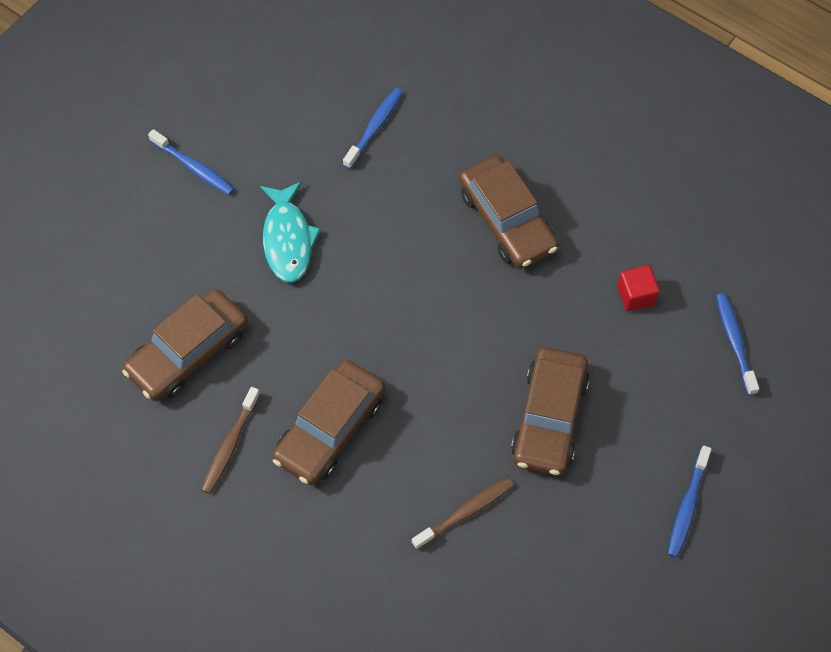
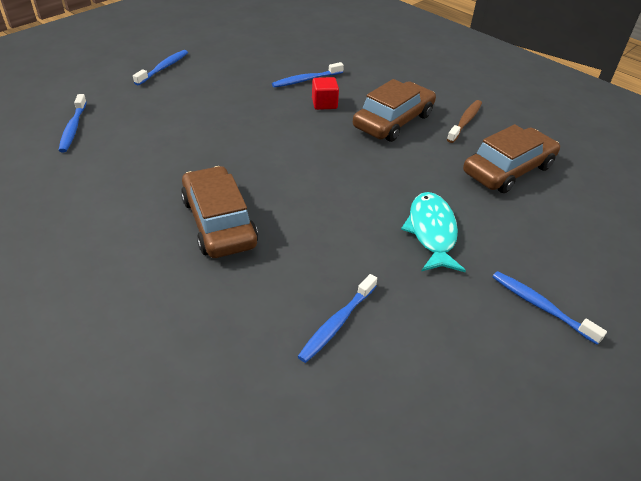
camera: 175 degrees left, 20 degrees down
(464, 513) = (306, 80): brown toothbrush -> blue toothbrush
(549, 417) = (234, 109): brown car -> none
(636, 295) = (132, 161): red cube -> red cube (324, 103)

